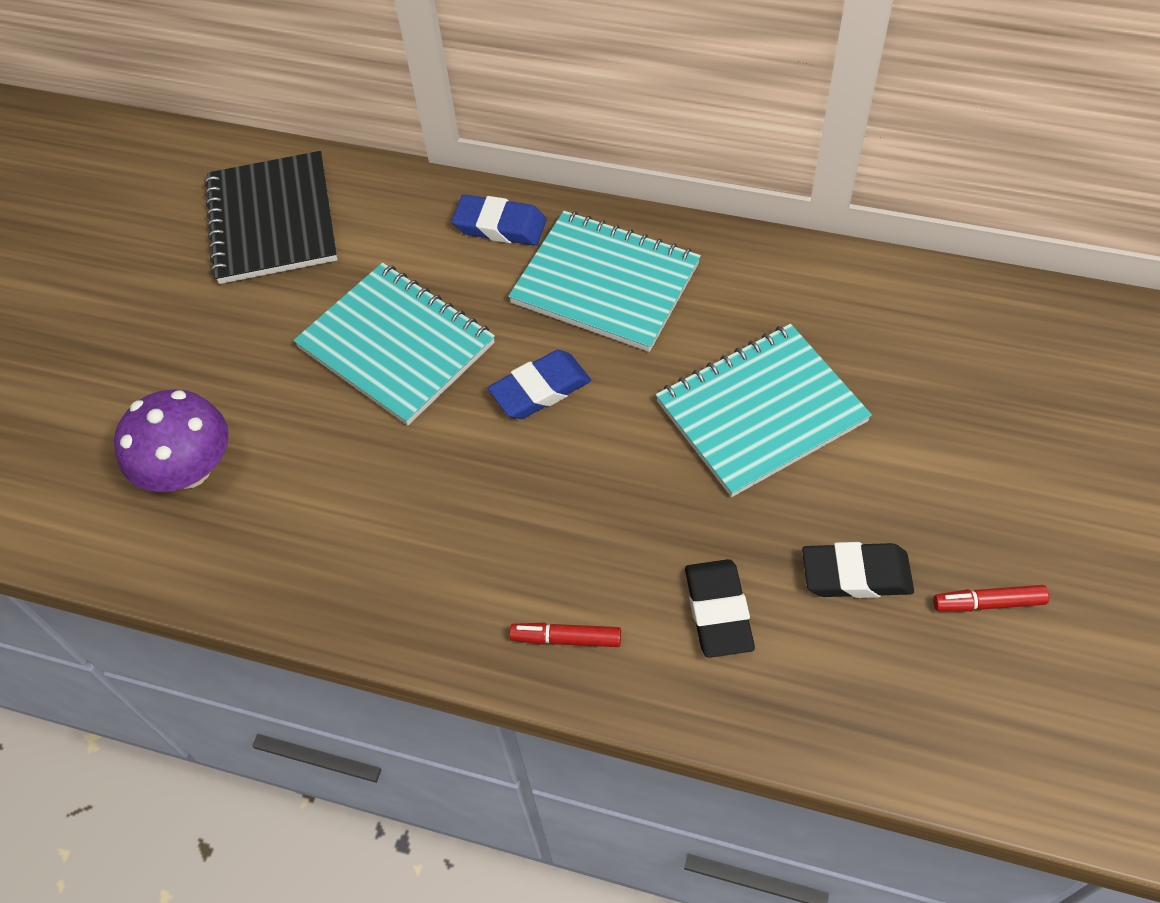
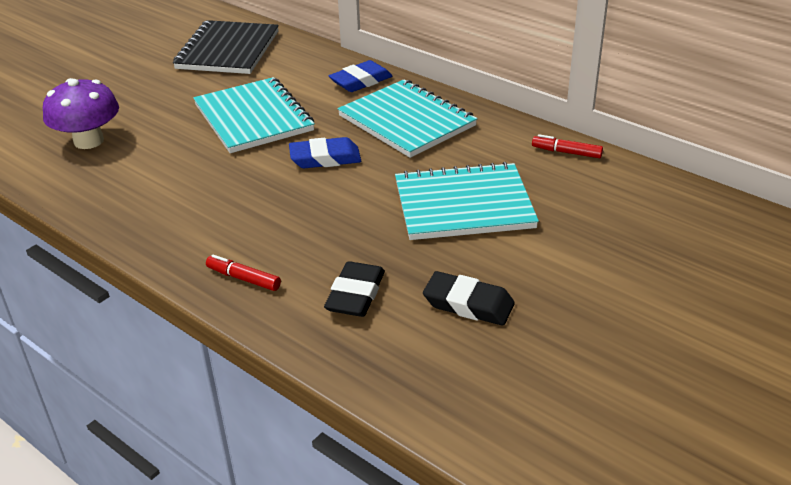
camera: 20 degrees right, 20 degrees down
(500, 226) = (361, 81): blue eraser -> blue eraser turned 75 degrees counterclockwise
(988, 603) = (557, 348): red marker -> red marker (566, 152)

